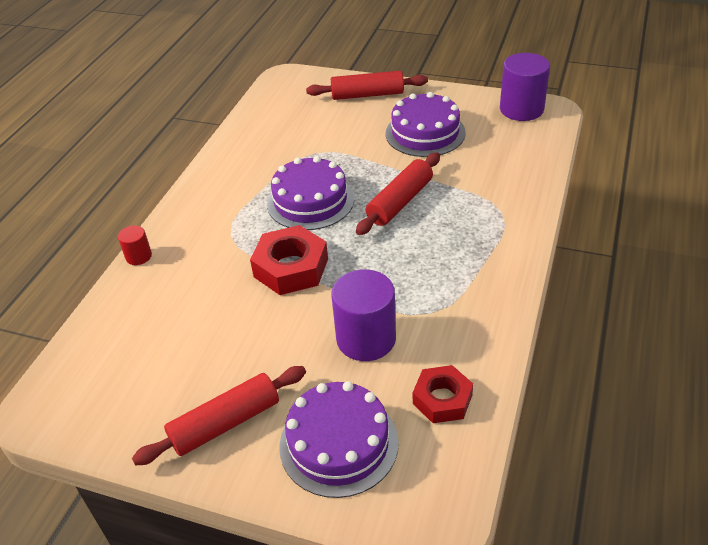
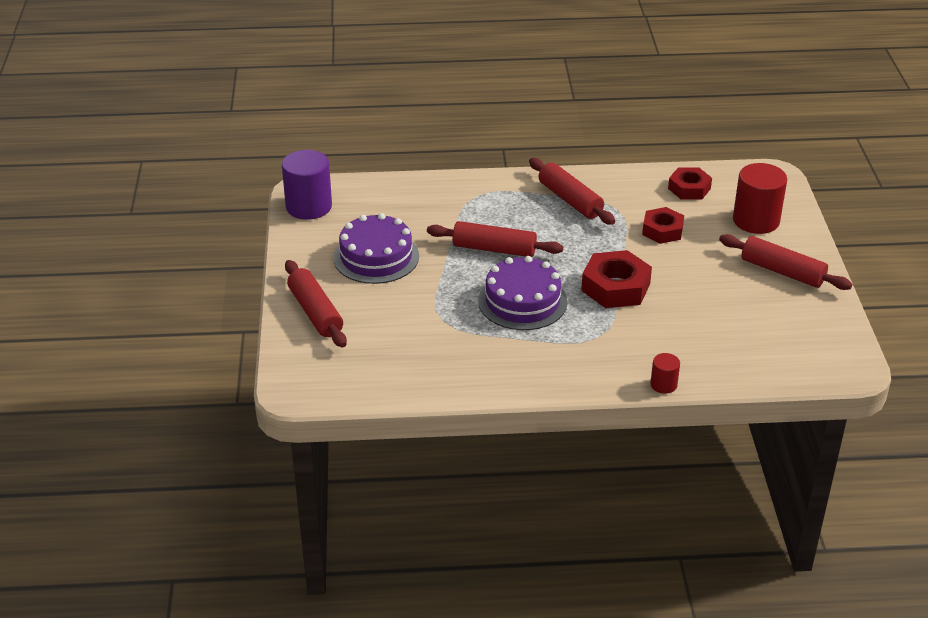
camera: 115 degrees left, 5 degrees down
(338, 443) = (756, 220): purple cake -> red cylinder
(366, 339) = (662, 230): purple cylinder -> red nut
(463, 278) = (570, 200): none -> red rolling pin

